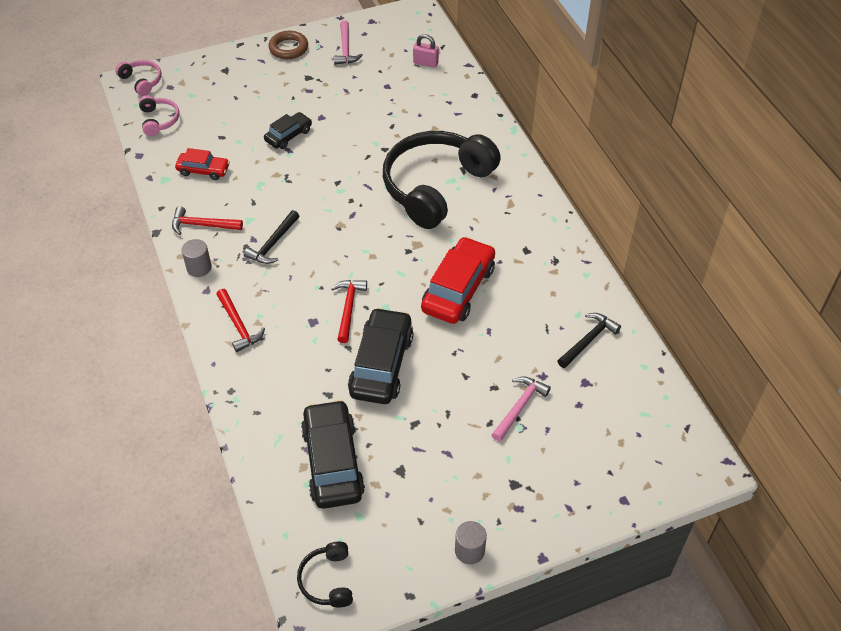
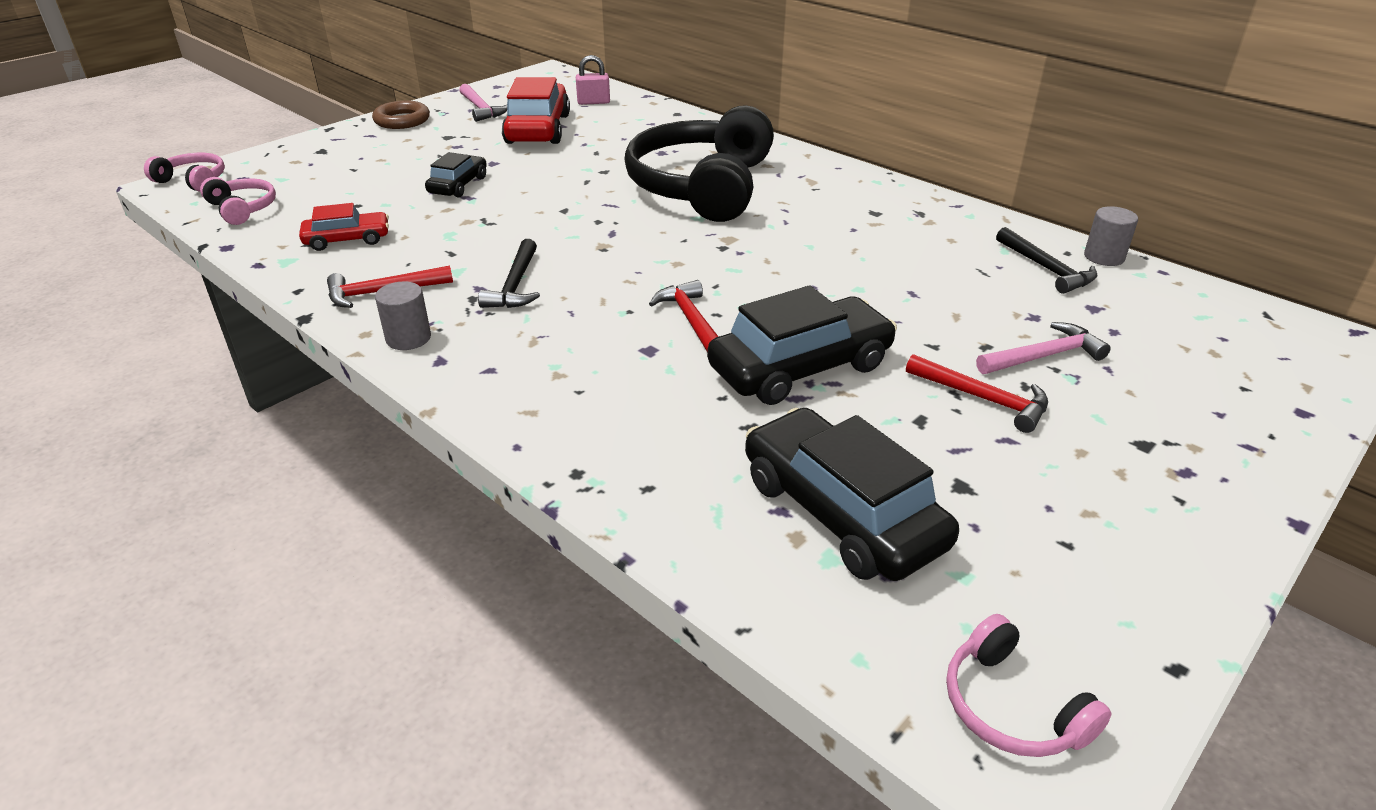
camera: 25 degrees left, 15 degrees down
(238, 325) = (527, 386): red hammer -> red hammer (983, 399)
(327, 580) = (1011, 707): black headphones -> pink headphones
(381, 364) = (800, 367): black car -> black car turned 75 degrees clockwise
(458, 289) = (828, 265): red car -> red car (538, 129)
(469, 550) = (1187, 556): grey cylinder -> grey cylinder (1104, 257)
(519, 407) = (1044, 356): pink hammer -> pink hammer turned 60 degrees clockwise
(588, 340) = (1046, 269): black hammer -> black hammer turned 135 degrees clockwise

